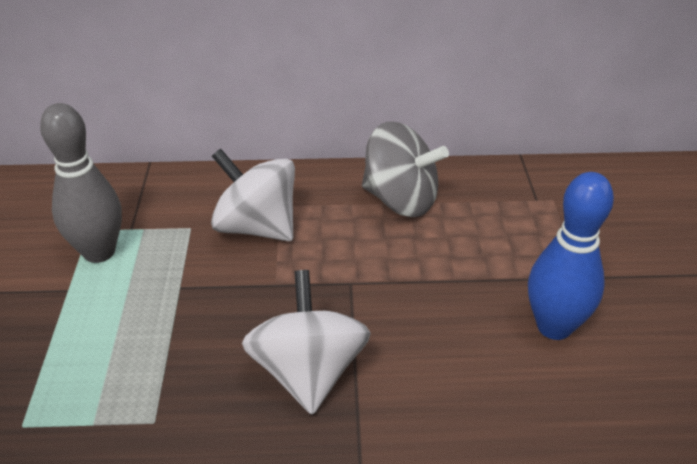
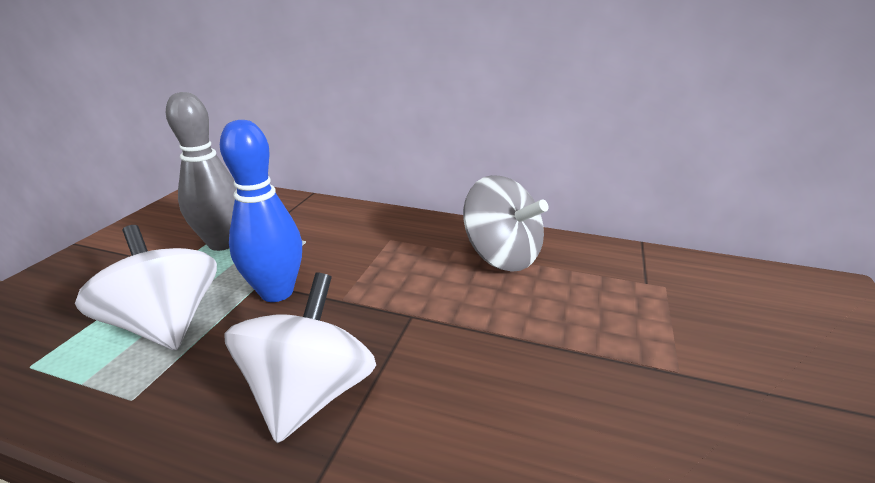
camera: 20 degrees right, 10 degrees down
(257, 227) = (358, 251): white spinning top -> white spinning top (167, 324)
(554, 327) = (622, 424): blue bowling pin -> blue bowling pin (277, 292)

